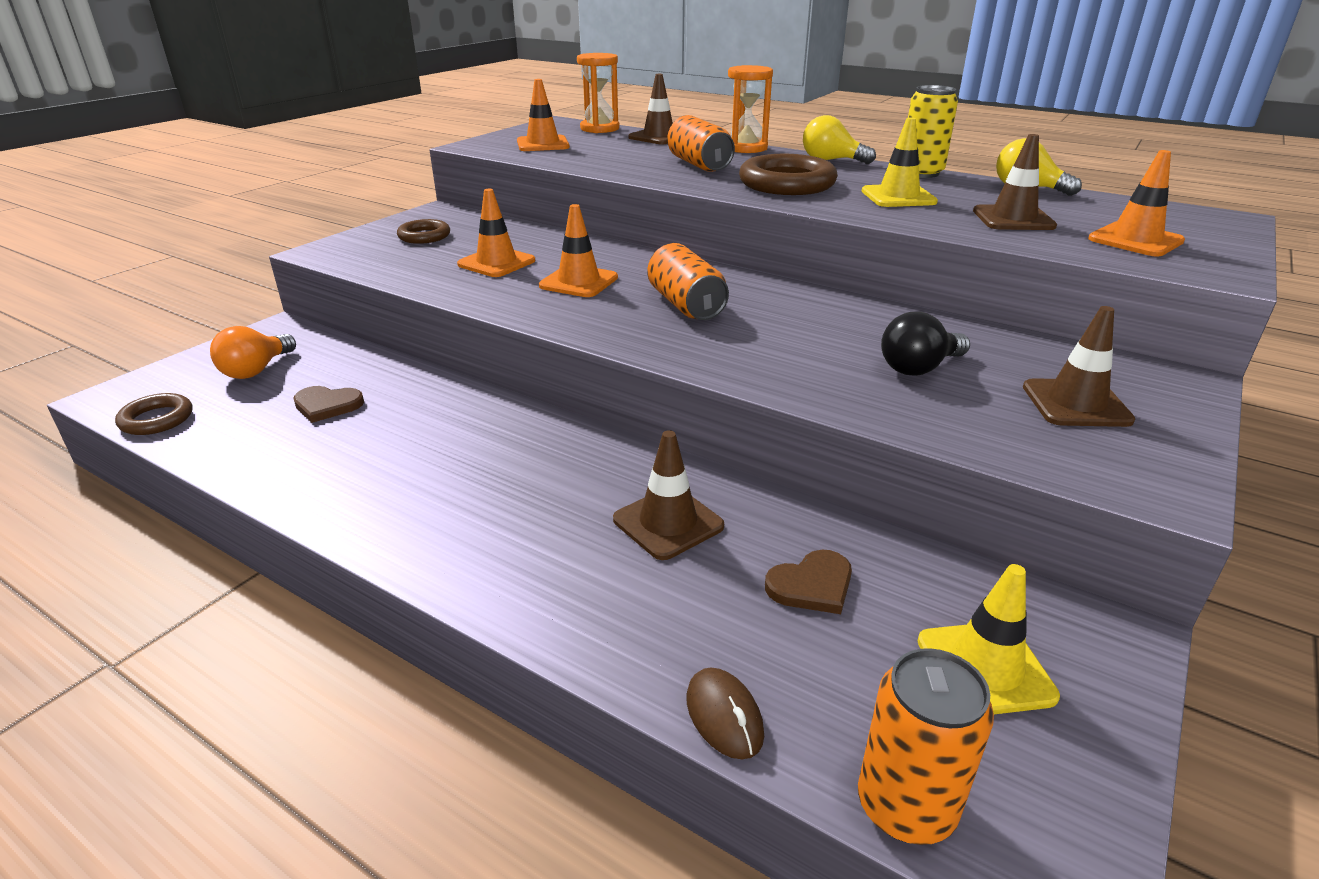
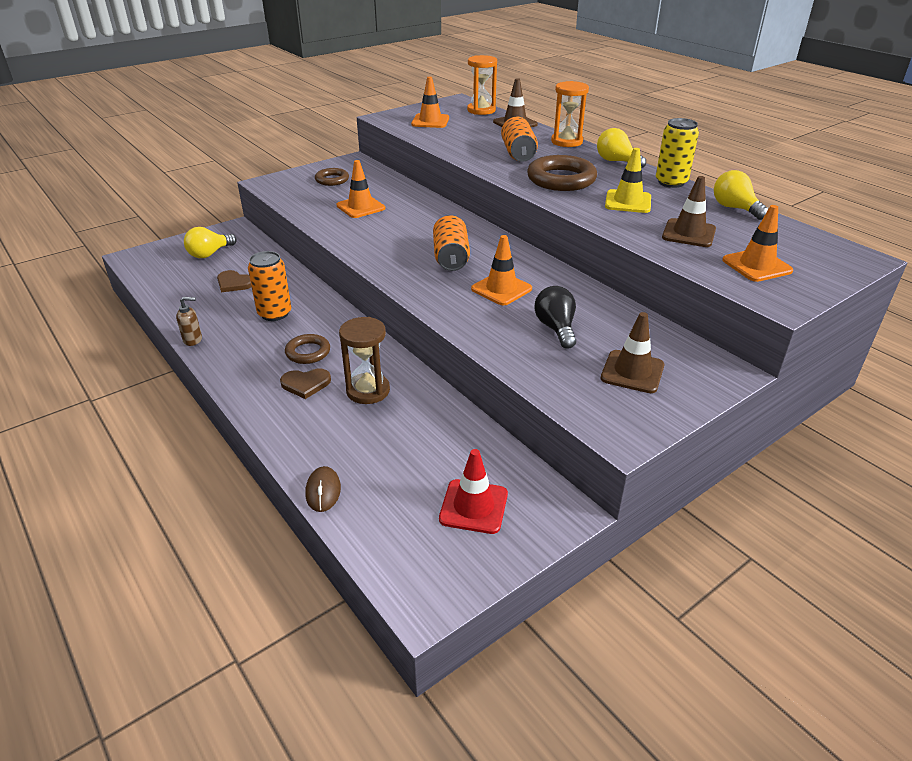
camera: 20 degrees right, 5 degrees up
(157, 419) = (148, 275): brown ring -> brown ring (308, 352)
(256, 370) = (209, 254): orange light bulb -> yellow light bulb
(304, 507) = (193, 340): none -> brown soap dispenser
(578, 282) = (399, 229): orange traffic cone -> orange traffic cone (501, 289)
(668, 523) = (368, 390): brown traffic cone -> brown hourglass
(812, 585) = (418, 442): brown heart -> brown heart (305, 384)
(906, 806) = (376, 552): orange can -> orange can (274, 313)
(919, 368) = (556, 328): black light bulb -> black light bulb turned 90 degrees clockwise
(985, 668) = (473, 506): yellow traffic cone -> red traffic cone

